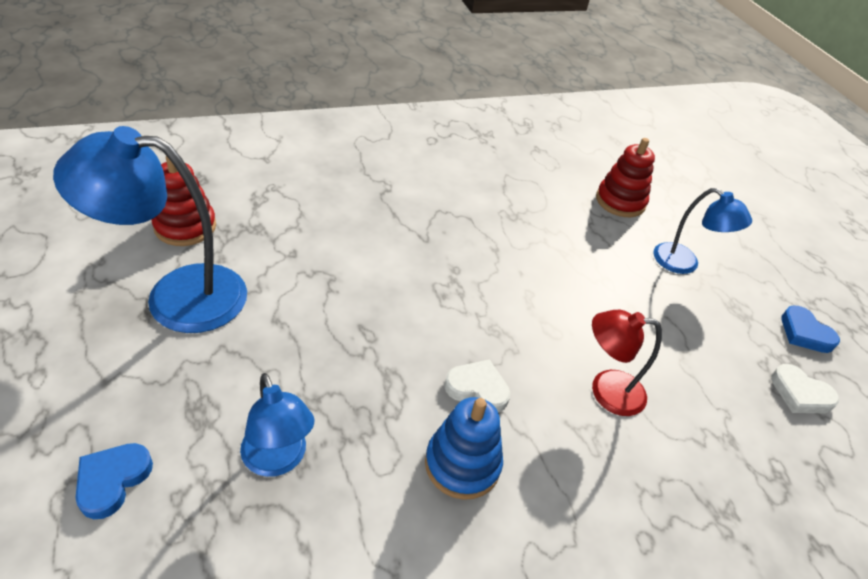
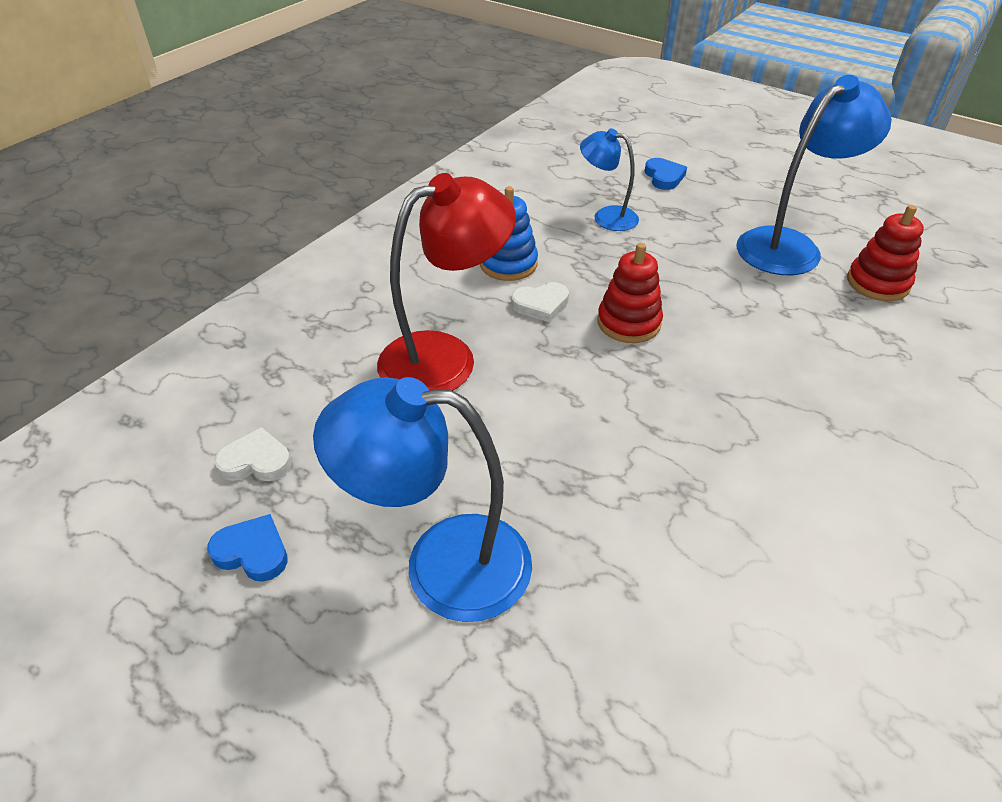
camera: 150 degrees right, 0 degrees up
(606, 391) = (445, 357): red lamp -> red lamp, size x1.74
(620, 201) = (593, 631): red stacking toy -> red stacking toy (628, 323)
(684, 264) = (442, 564): blue lamp -> blue lamp, size x1.74

